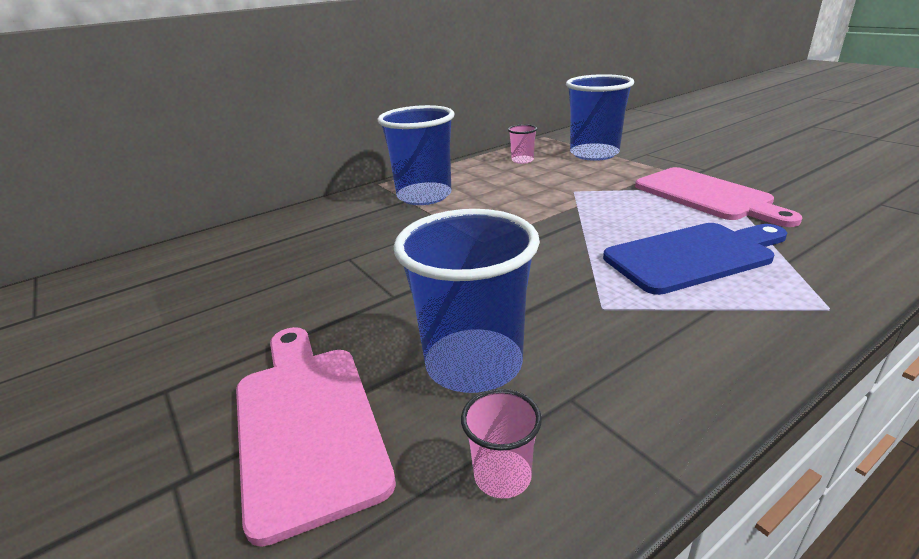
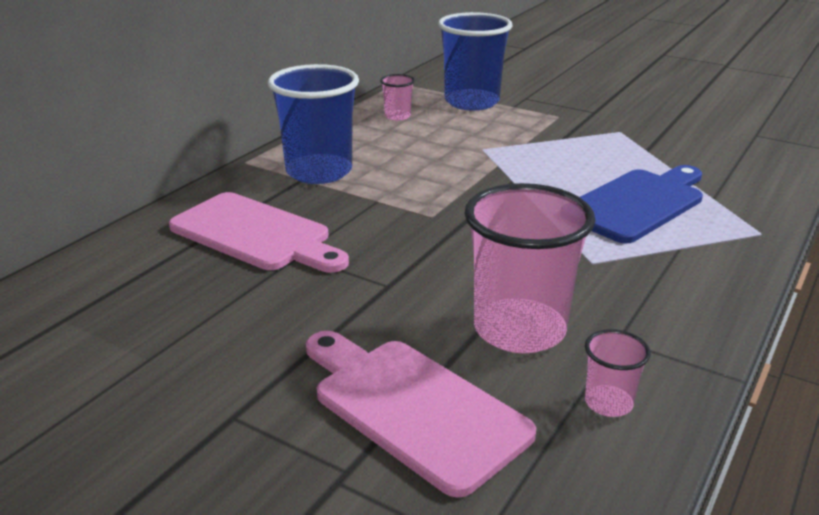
camera: 25 degrees left, 0 degrees up
(474, 364) = (519, 330): blue cup -> pink cup
(706, 196) = (613, 141): pink cutting board -> pink cutting board (255, 234)

